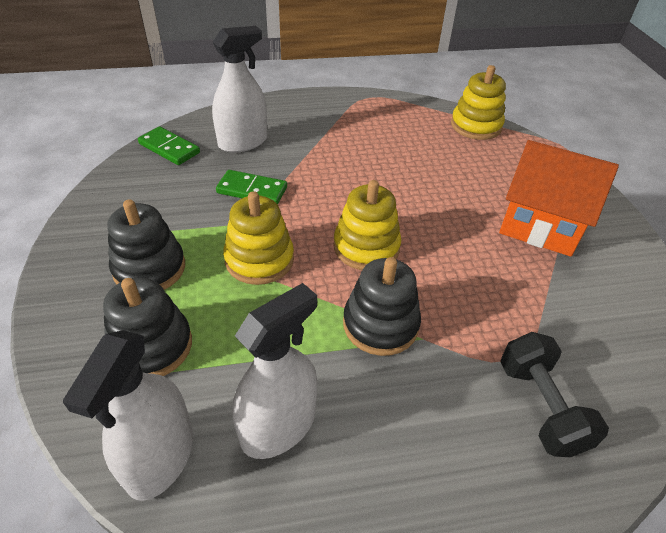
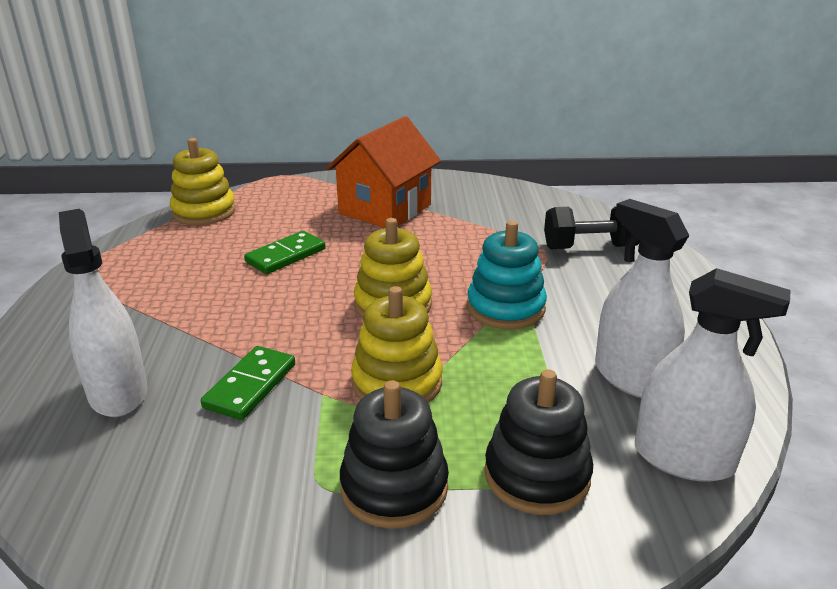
camera: 80 degrees left, 15 degrees down
(169, 148) = (78, 482): green domino -> green domino (285, 255)
(380, 324) = (505, 308): black stacking toy -> turquoise stacking toy

